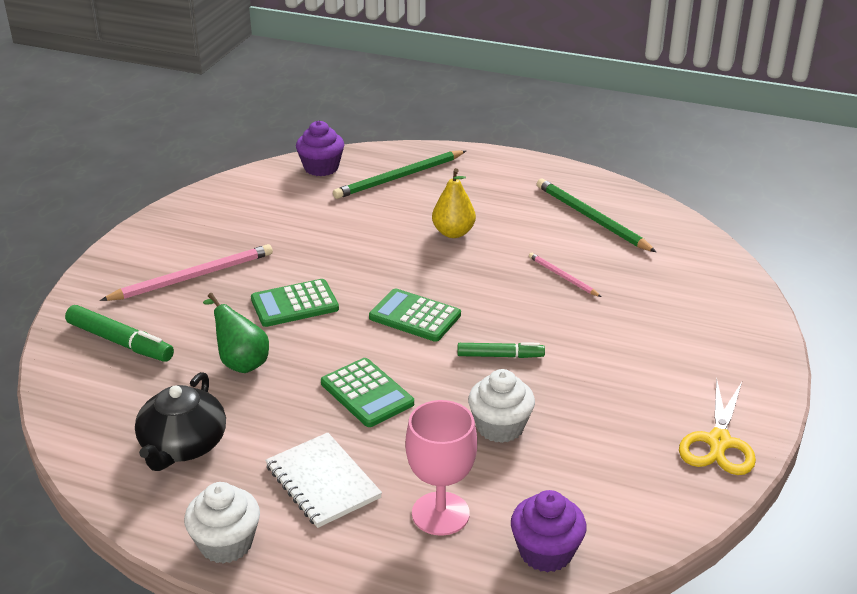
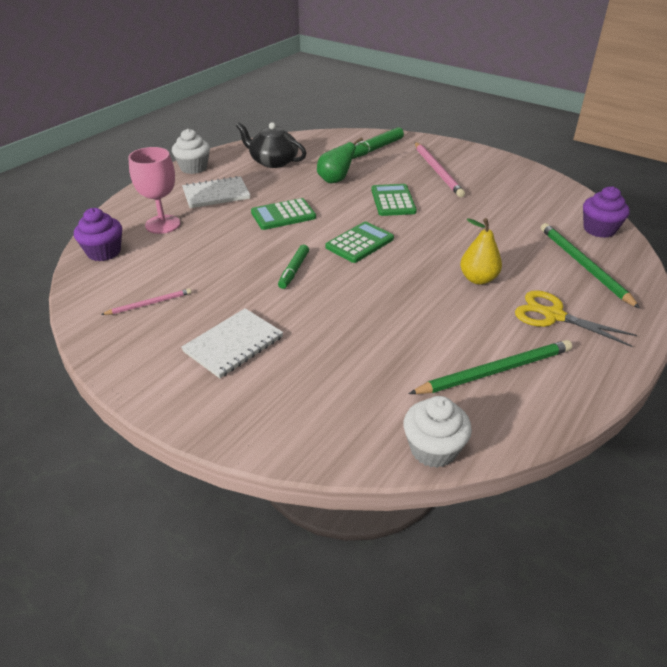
camera: 105 degrees right, 5 degrees up
(500, 427) = (219, 256): white cupcake -> white cupcake (433, 449)
(562, 276) = (390, 325): pink pencil -> pink pencil (149, 304)
(657, 369) = (233, 344): none -> white notebook
(718, 442) = (130, 351): yellow scissors -> yellow scissors (553, 315)

